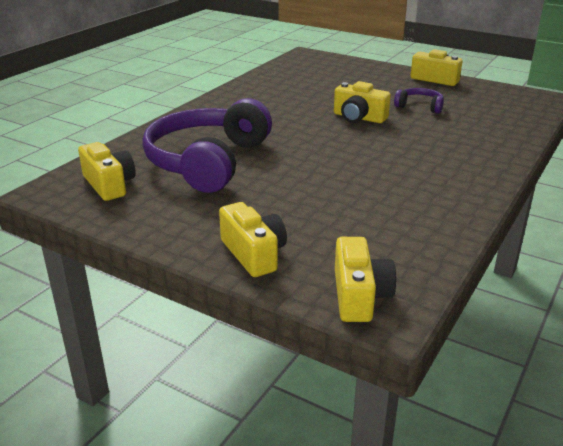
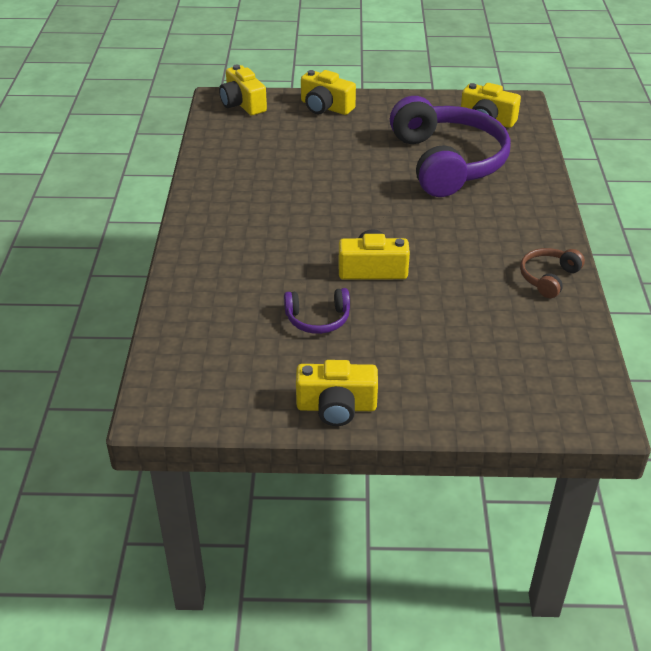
camera: 150 degrees right, 10 degrees up
(249, 90) = (548, 278): none -> brown headphones

